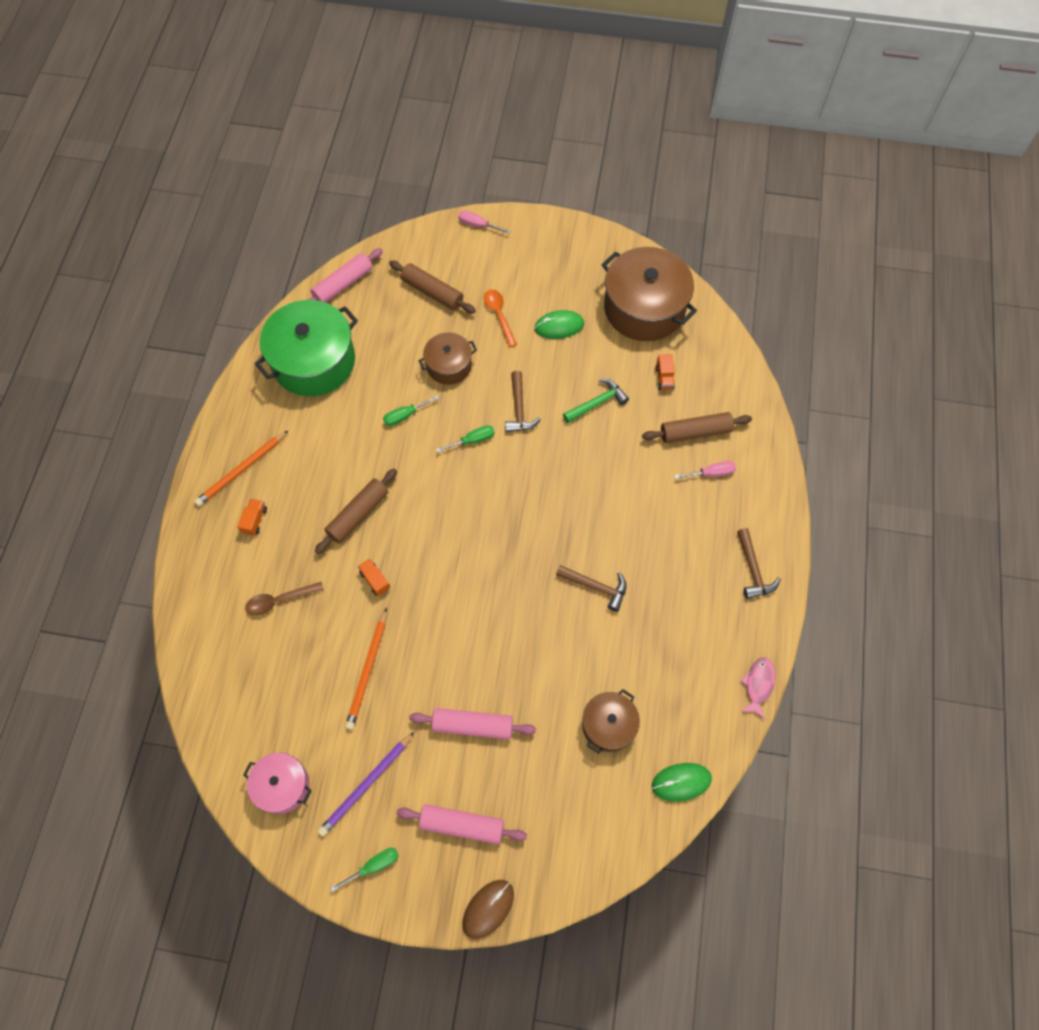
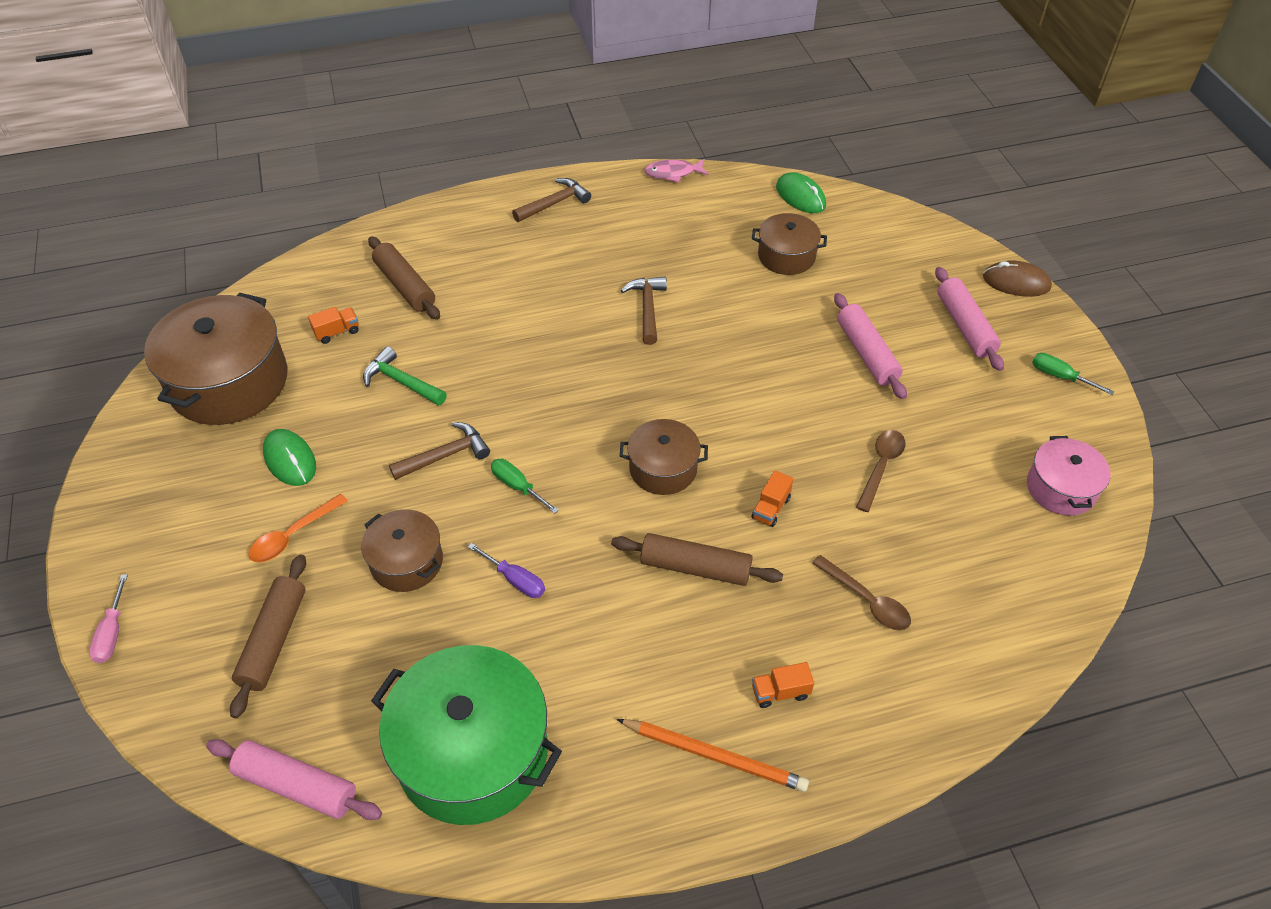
camera: 115 degrees left, 15 degrees down
(366, 785) = (995, 415): purple pencil -> none
(368, 671) = (881, 467): orange pencil -> brown spoon
(405, 415) = (515, 580): green screwdriver -> purple screwdriver
(441, 530) = (663, 468): none -> brown pot
(711, 473) = (454, 260): pink screwdriver -> none

